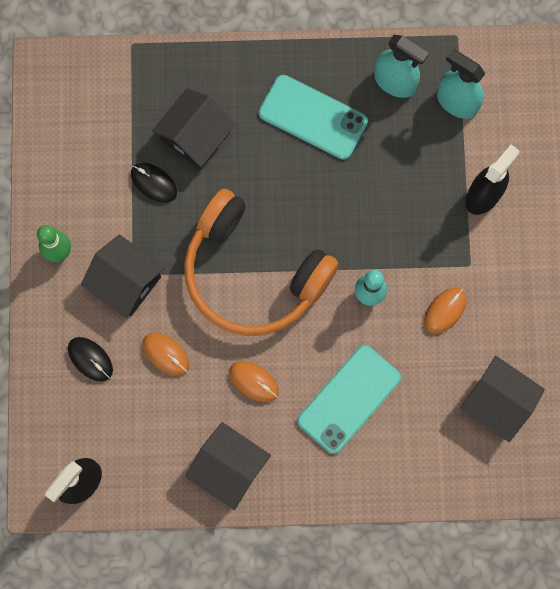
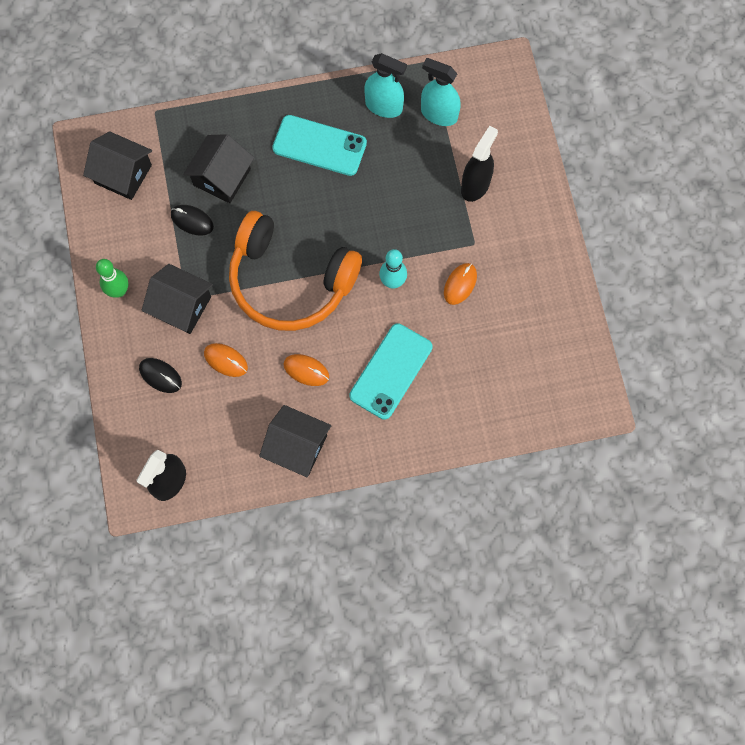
camera: 10 degrees left, 5 degrees down
(497, 402) = (518, 352): black house -> black house (123, 174)

